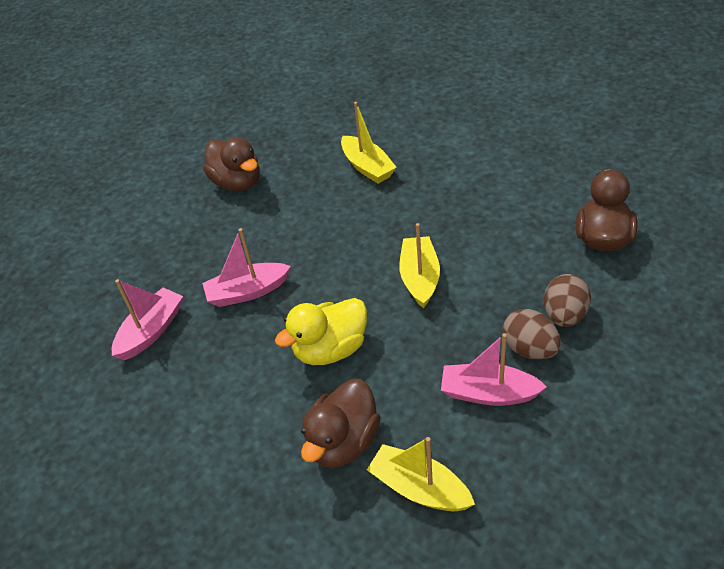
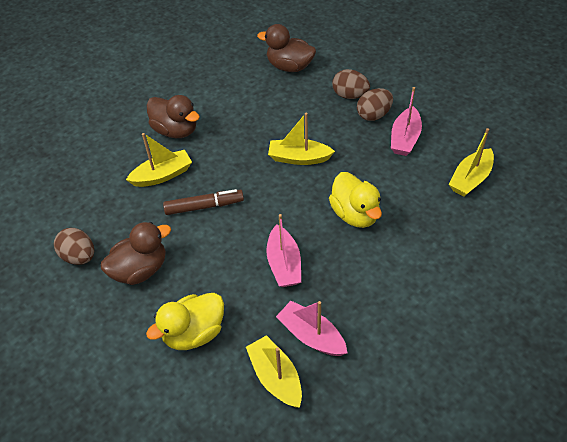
camera: 85 degrees left, 5 degrees up
(105, 309) = (275, 377): none -> yellow boat
(161, 237) = (194, 333): none -> yellow duck
(252, 139) = (79, 256): none -> brown egg
(326, 209) = (204, 206): none -> brown marker
(343, 442) = (434, 213): brown duck -> brown duck (176, 130)

